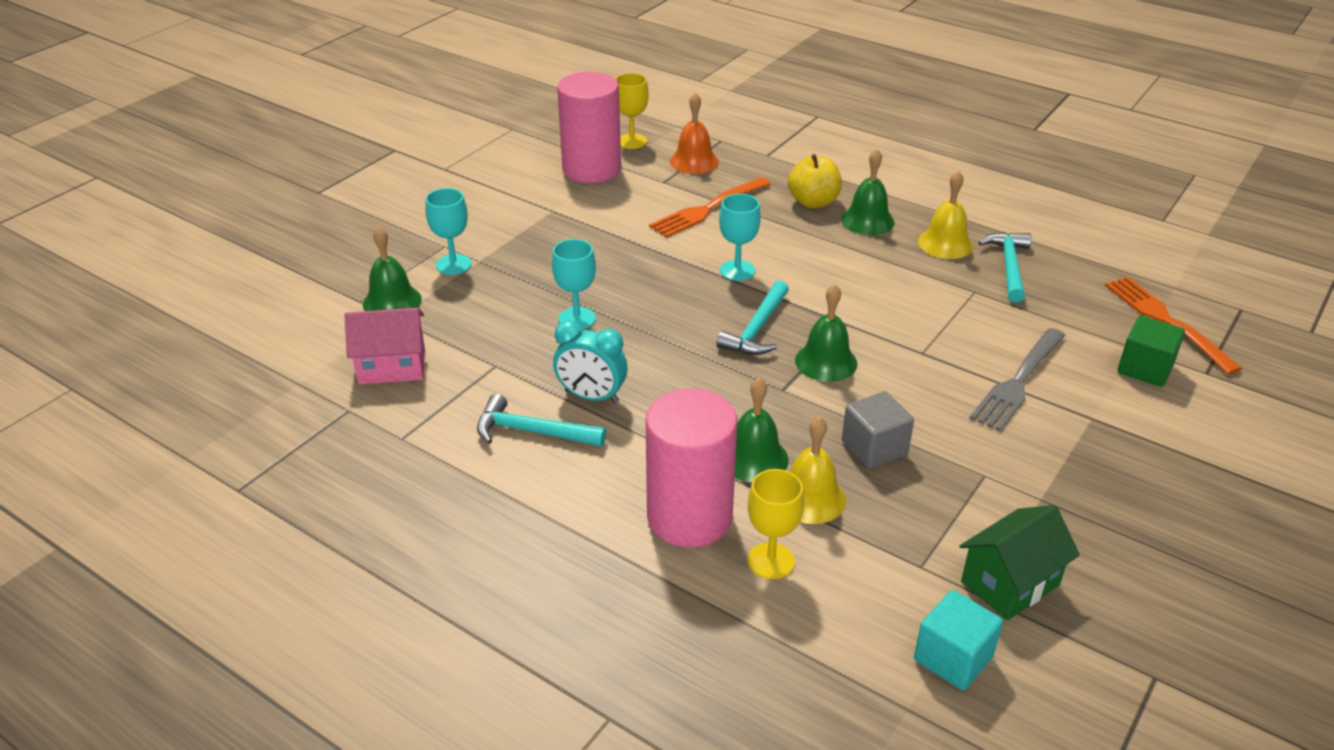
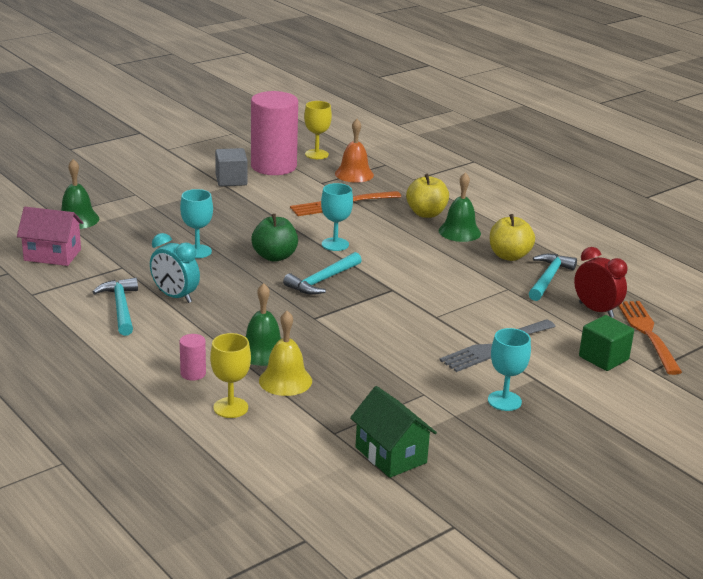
camera: 15 degrees right, 10 degrees down
(453, 264) = (134, 206): turquoise goblet -> turquoise goblet (504, 401)
(532, 432) = (120, 307): turquoise hammer -> turquoise hammer turned 45 degrees clockwise
(677, 305) = (274, 256): none -> green apple
(689, 517) = (193, 373): pink cylinder -> pink cylinder, size x0.40
(826, 362) = (358, 308): green bell -> none
(874, 448) = (354, 363): grey cube -> grey cube (231, 180)
(945, 244) = (509, 256): yellow bell -> yellow apple
(953, 658) = (316, 484): turquoise cube -> none
(1010, 583) = (391, 455): green house -> green house turned 75 degrees clockwise
(1090, 300) = (596, 310): none -> red clock

